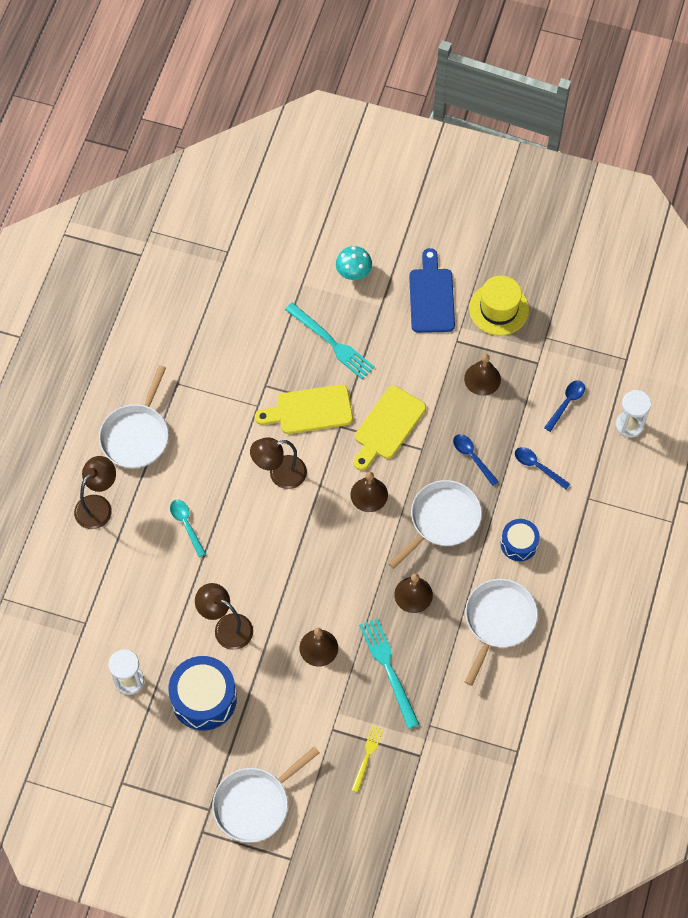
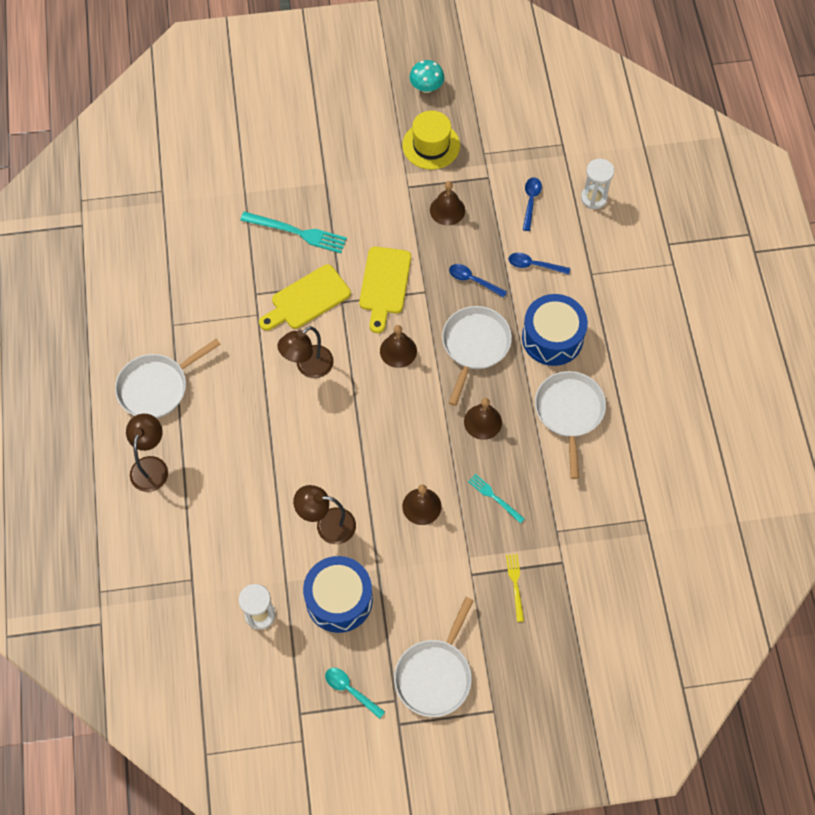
camera: 25 degrees left, 0 degrees up
(136, 435) = (157, 387): white pan -> white pan turned 60 degrees clockwise
(186, 525) = (243, 448): turquoise spoon -> turquoise spoon (350, 690)
(353, 272) = (286, 164): turquoise mushroom -> turquoise mushroom (426, 87)
(388, 669) = (494, 497): turquoise fork -> turquoise fork, size x0.58
(431, 296) = (367, 158): blue cutting board -> none
(519, 544) = (552, 338): blue drum -> blue drum, size x1.70

